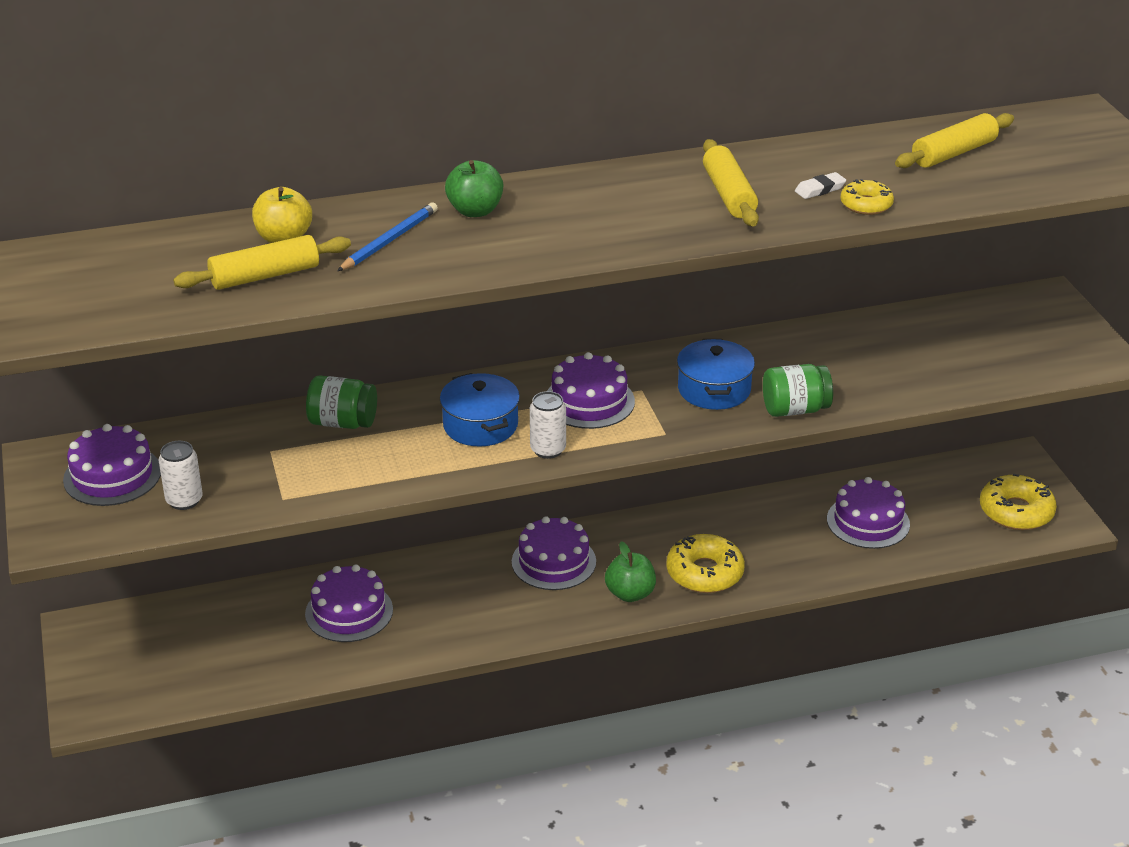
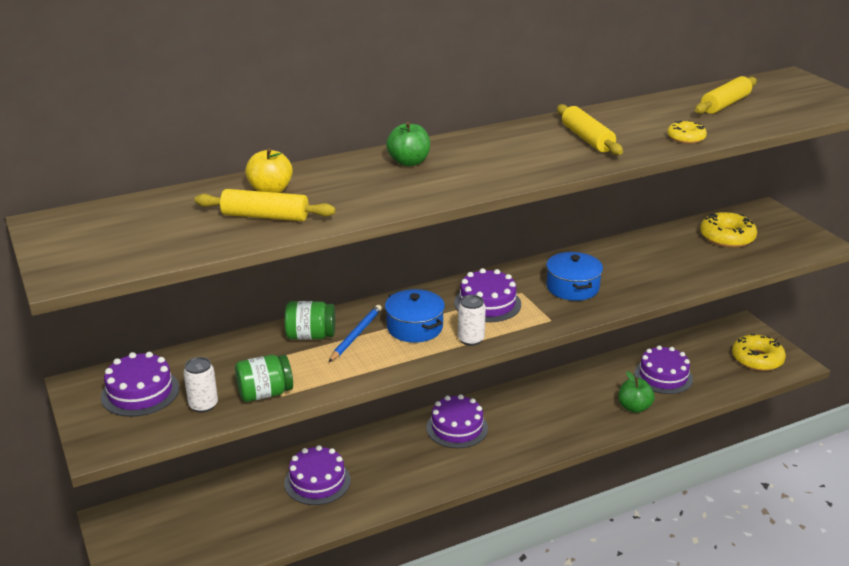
camera: 10 degrees left, 5 degrees down
(265, 276) = (265, 216): yellow rolling pin -> yellow rolling pin turned 45 degrees clockwise
(389, 240) = (353, 185): blue pencil -> blue pencil (356, 335)
(630, 594) = (519, 444): green apple -> green apple (634, 407)
(704, 573) = (566, 423): yellow donut -> yellow donut (727, 237)
(795, 409) = (634, 295): green jar -> green jar (265, 393)
(820, 189) = (648, 131): white eraser -> none

